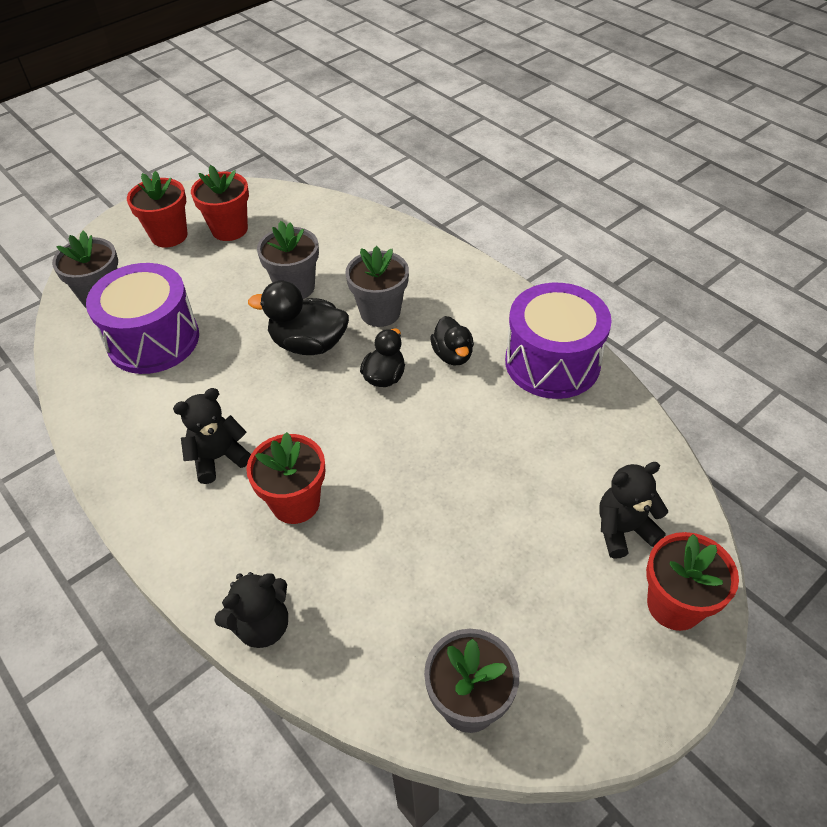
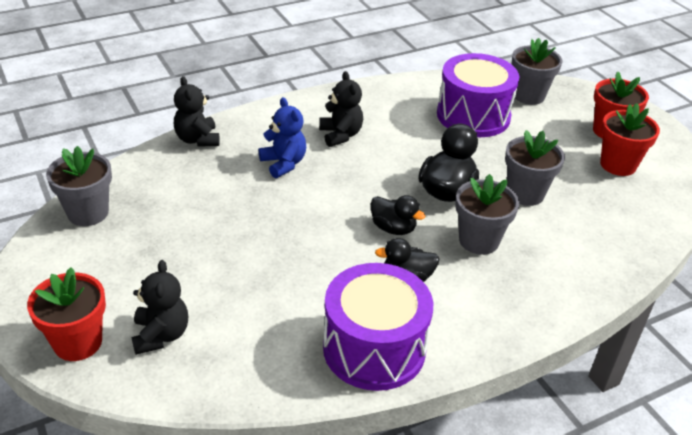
camera: 100 degrees right, 10 degrees down
(295, 503) = (283, 163): red flower pot -> blue teddy bear

